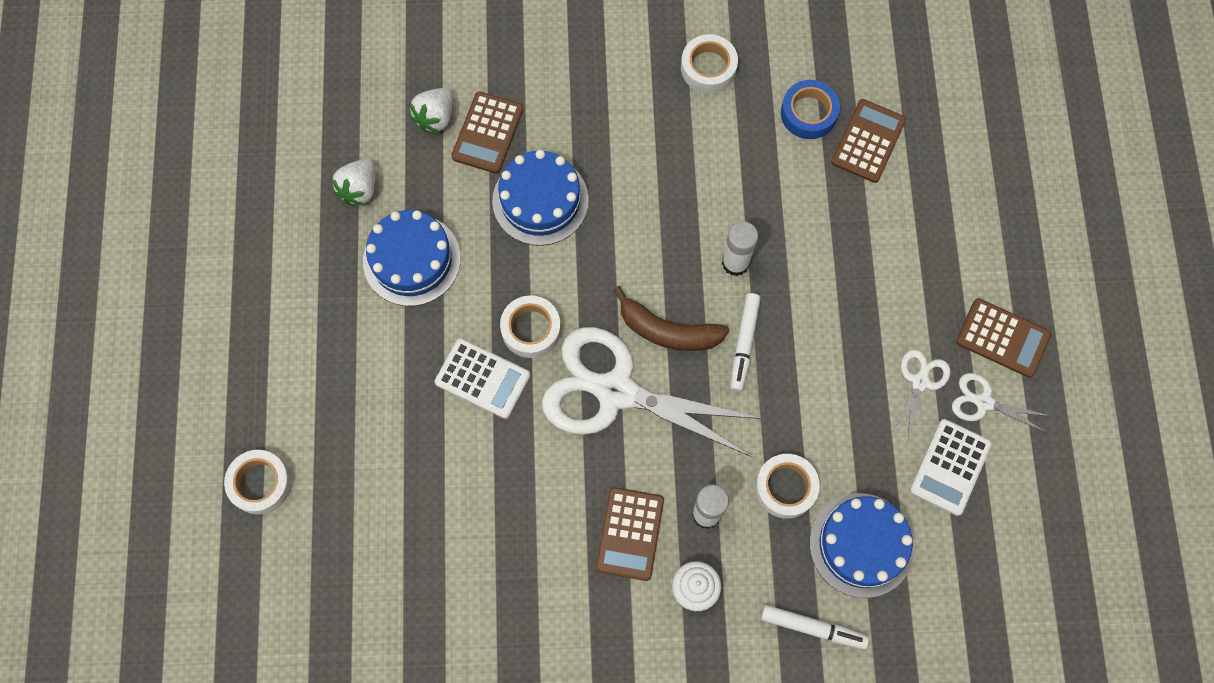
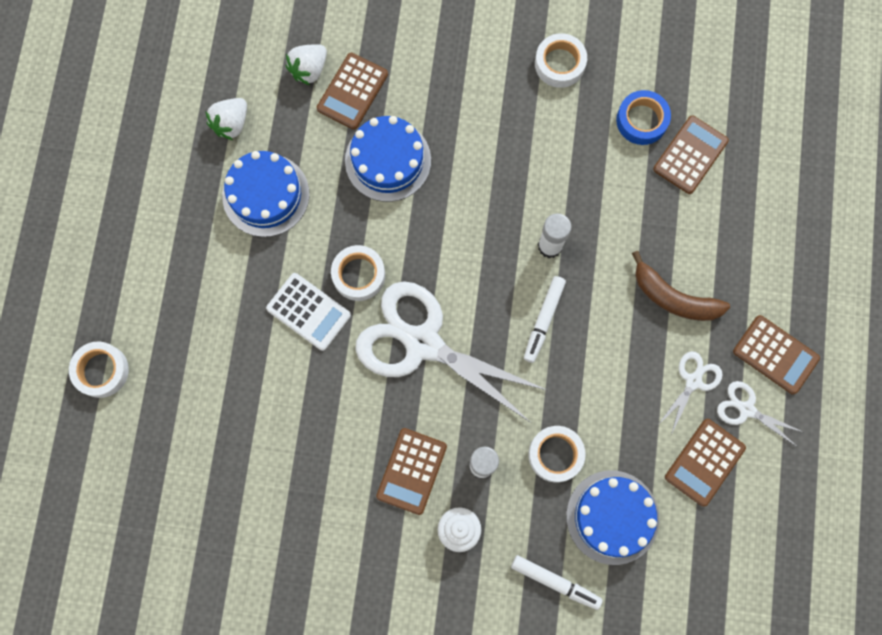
camera: 10 degrees right, 5 degrees up
(668, 330) = (478, 297): brown banana -> brown banana (673, 297)
(950, 467) = (704, 462): white calculator -> brown calculator

